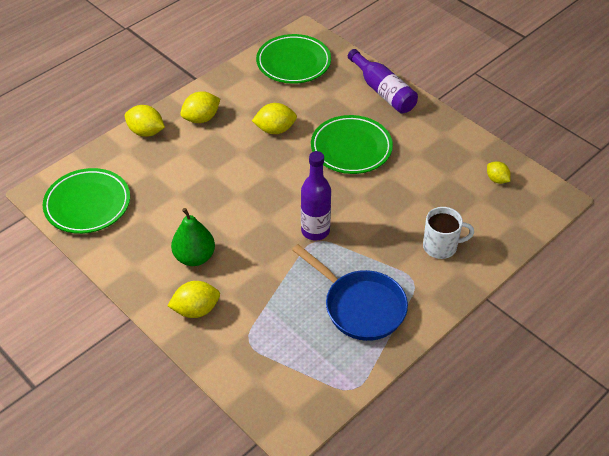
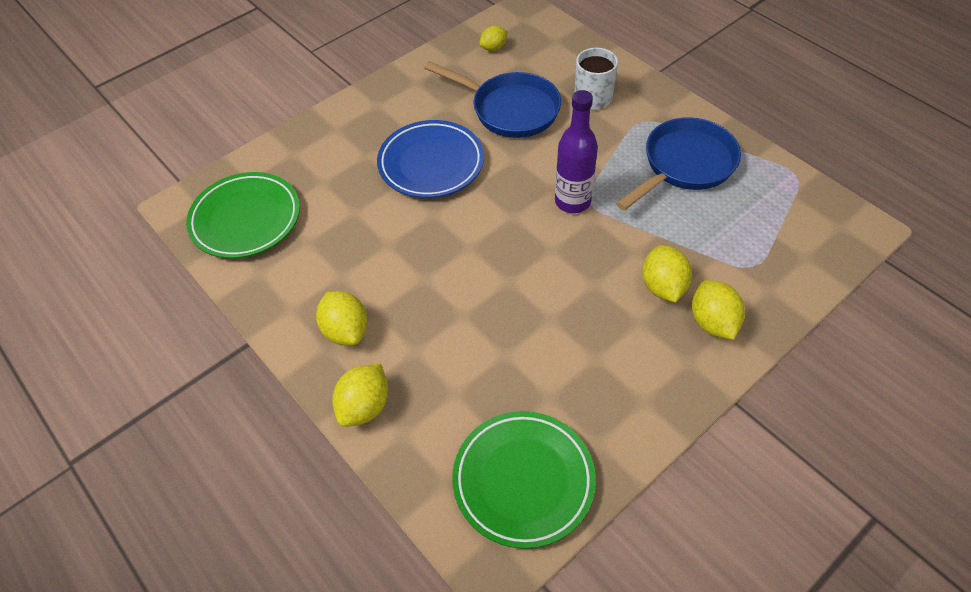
camera: 85 degrees left, 5 degrees up
(194, 257) = (623, 328): green pear -> none
(275, 129) = (384, 241): yellow lemon -> yellow lemon (663, 287)
(351, 148) = (431, 163): green plate -> blue plate
(383, 91) = (329, 129): purple bottle -> none
(417, 192) = (510, 109): none -> blue pan

